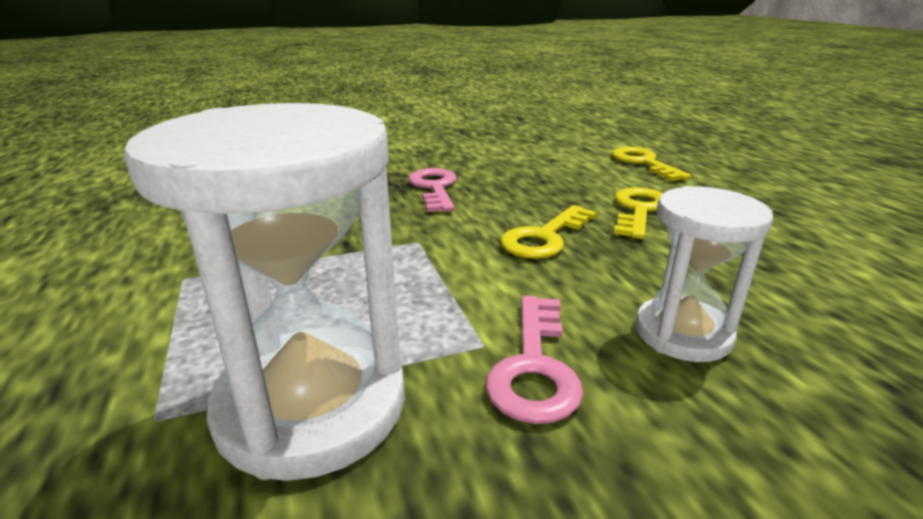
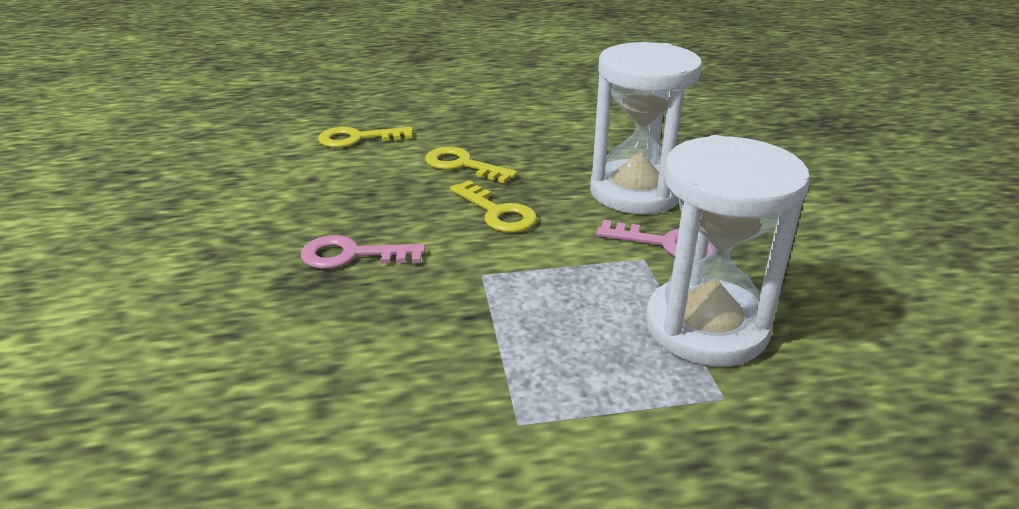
camera: 80 degrees left, 5 degrees up
(682, 333) = (635, 192): white hourglass -> white hourglass, size x1.67

